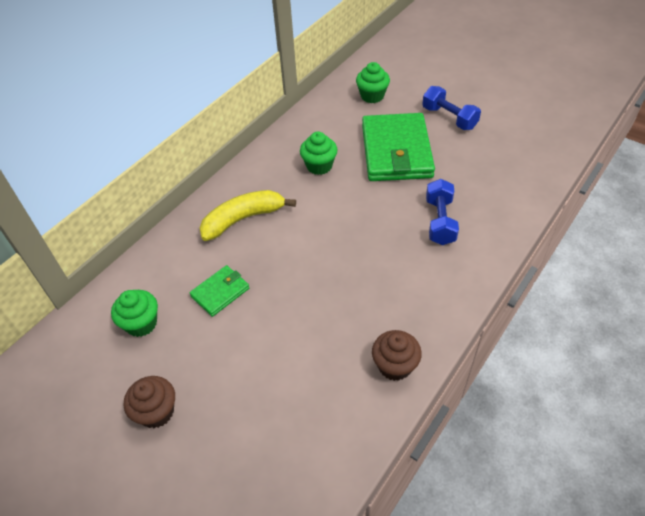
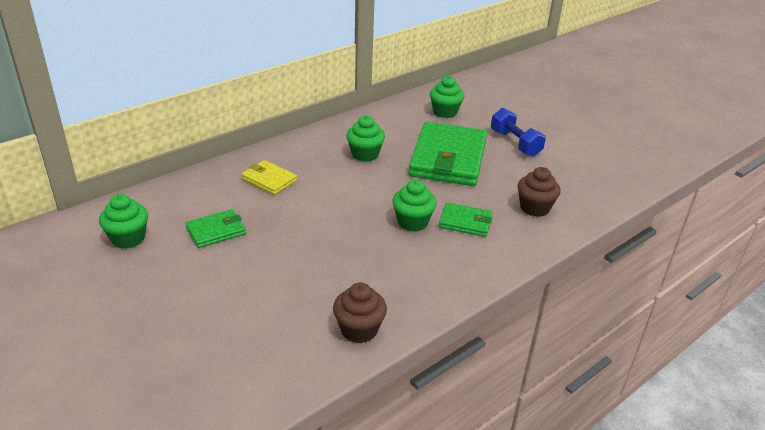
camera: 10 degrees right, 15 degrees down
(156, 412) = (102, 311): brown cupcake -> brown cupcake (534, 208)
(243, 219) = (269, 180): yellow banana -> yellow wallet
(393, 233) = (412, 222): none -> green cupcake
(440, 221) = (465, 222): blue dumbbell -> green wallet

